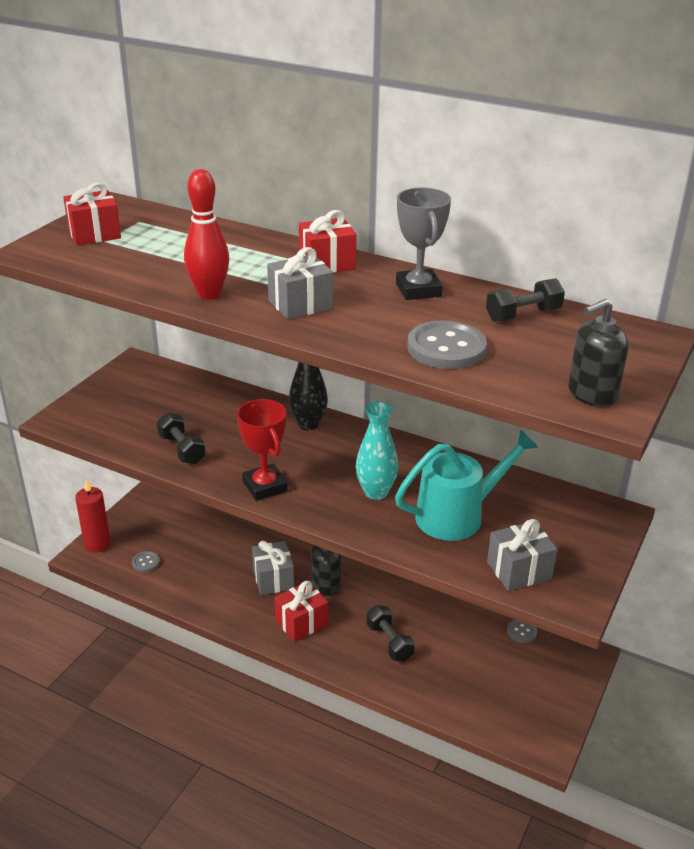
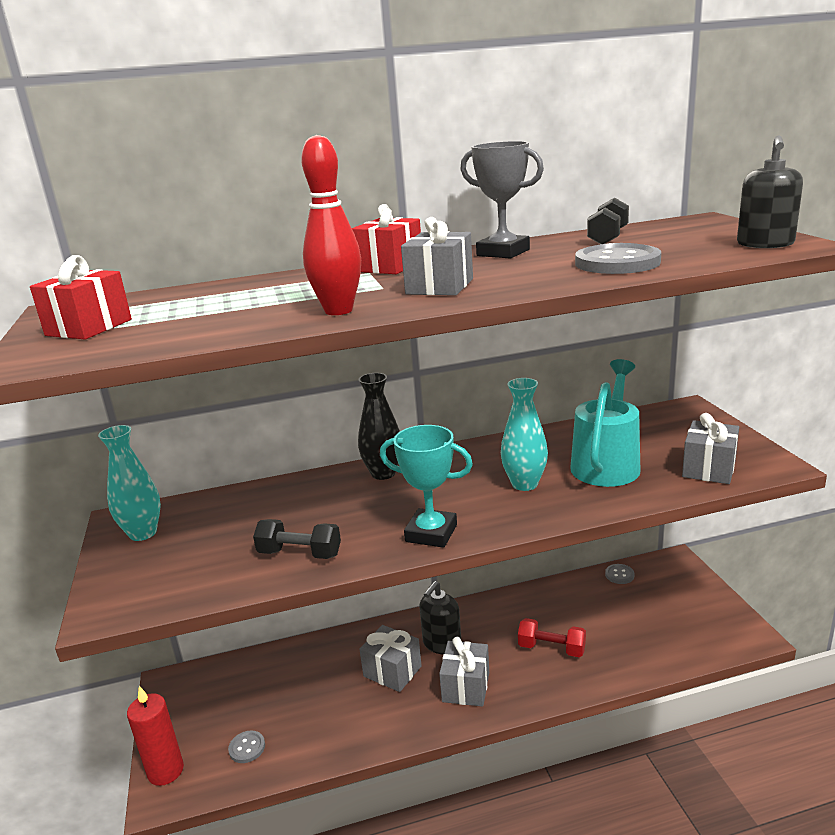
camera: 40 degrees left, 10 degrees down
(132, 380) = (143, 533): none -> turquoise vase
(265, 486) = (431, 533): red trophy -> turquoise trophy
(301, 622) = (466, 687): red gift -> grey gift
(389, 642) = (551, 648): black dumbbell -> red dumbbell

